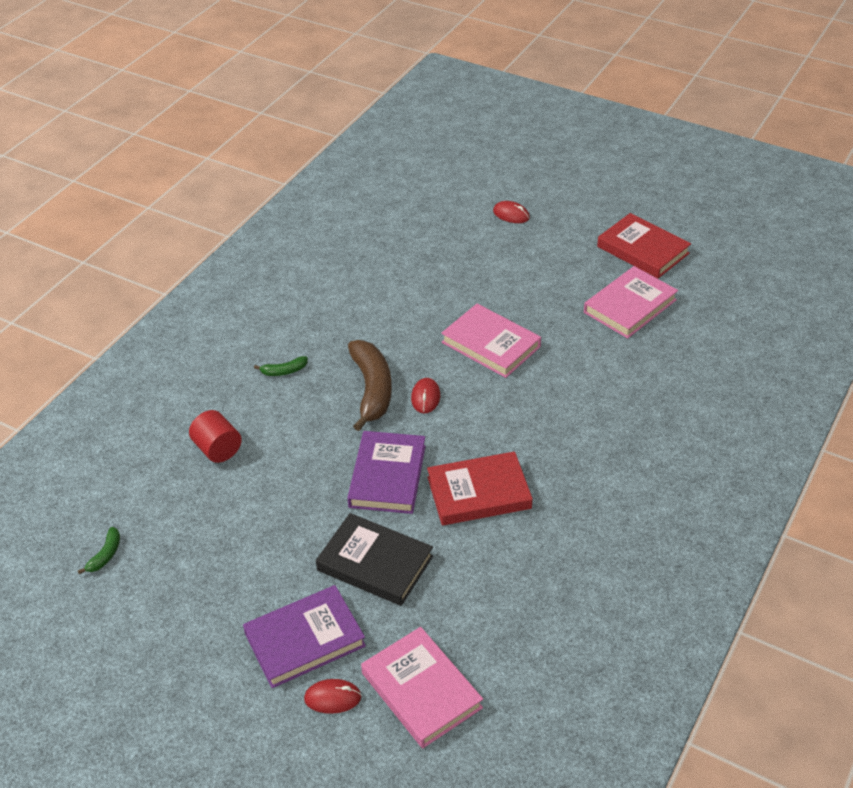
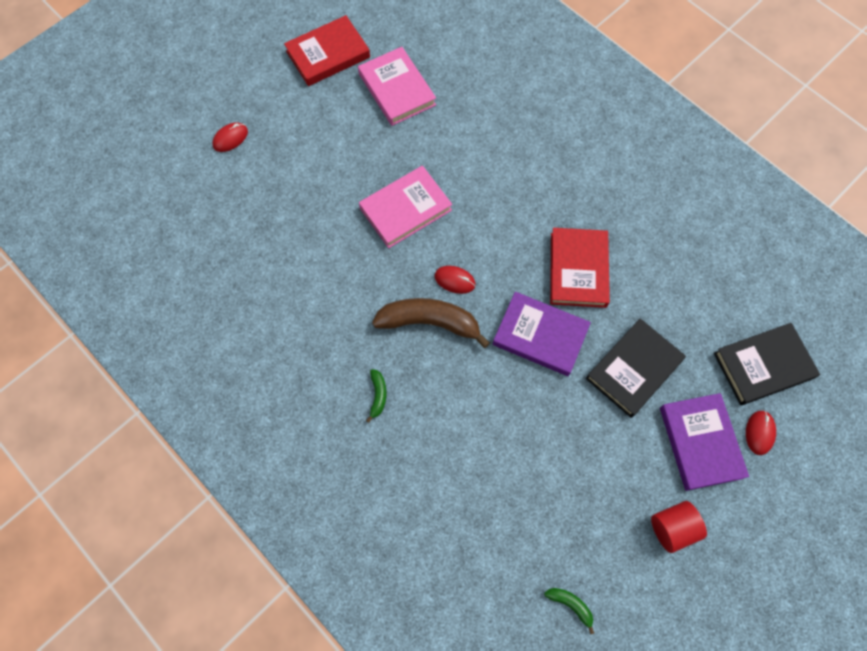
camera: 75 degrees left, 25 degrees up
(217, 449) = (464, 477): red cylinder -> red cylinder (672, 528)
(421, 690) = (763, 365): pink book -> black book

